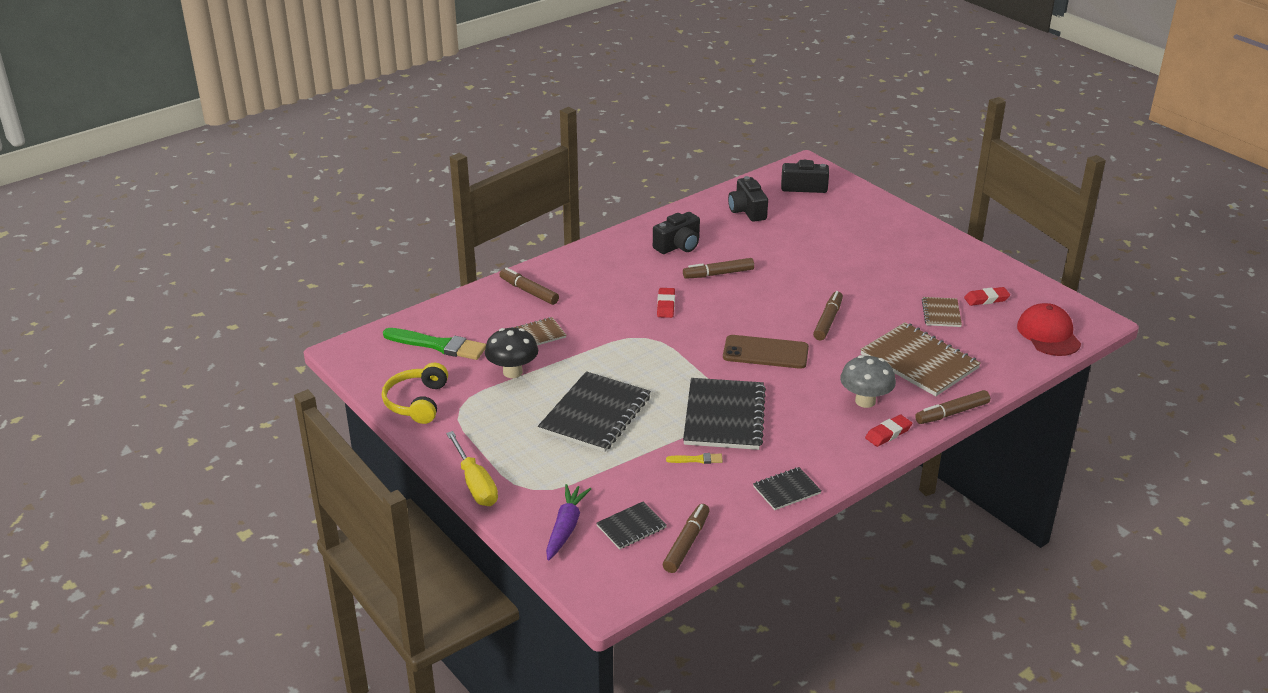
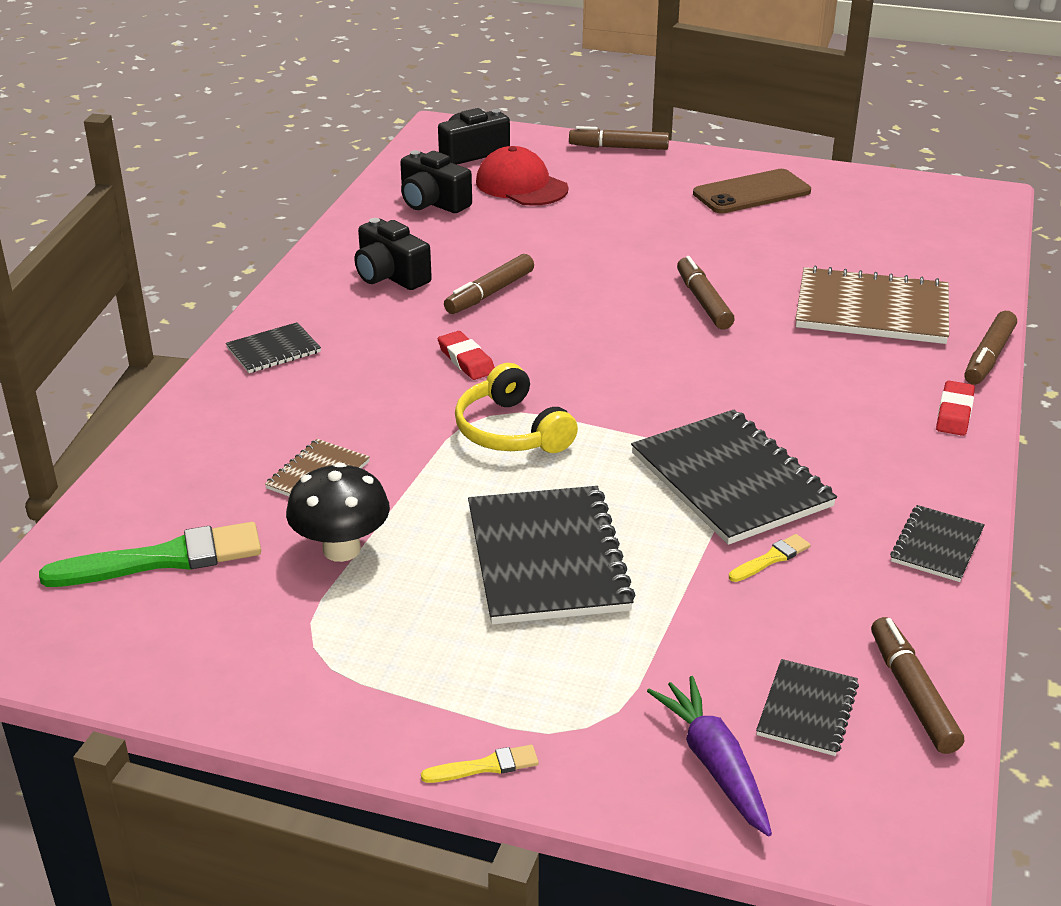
camera: 35 degrees left, 0 degrees up
(417, 402) = (226, 672): yellow headphones -> yellow headphones (511, 431)
(475, 484) = (485, 766): yellow screwdriver -> yellow brush
(529, 291) = (232, 416): brown marker -> brown marker (618, 147)
(580, 265) = (273, 350): none -> black notebook
(678, 246) = (390, 276): black camera -> black camera turned 120 degrees clockwise
(765, 352) = (677, 371): brown phone -> brown phone (751, 192)
(865, 401) = (875, 384): grey mushroom -> none
(941, 313) = (821, 244): brown notebook -> none
(986, 299) = (847, 211): red eraser -> none
(1048, 334) = (962, 226): red cap -> red cap (521, 185)

